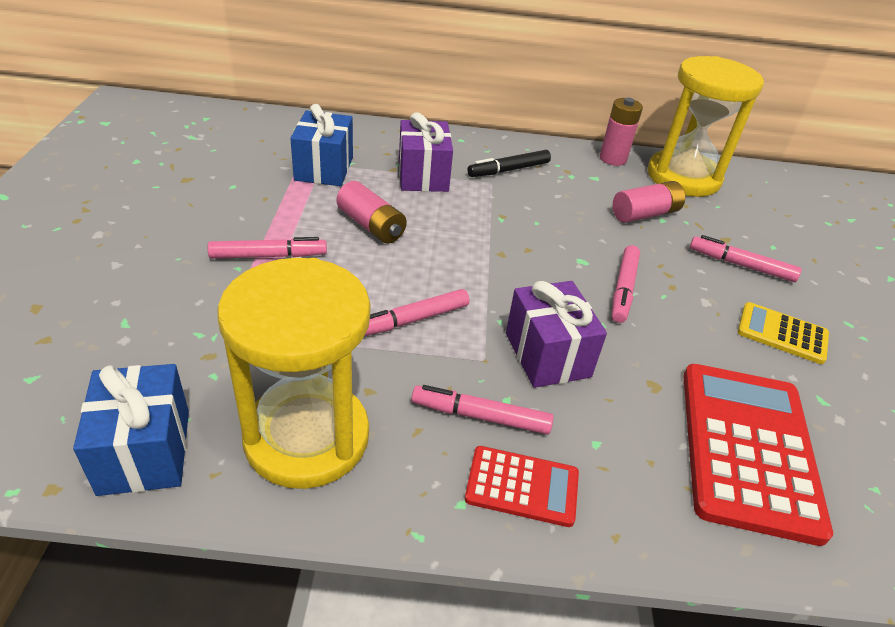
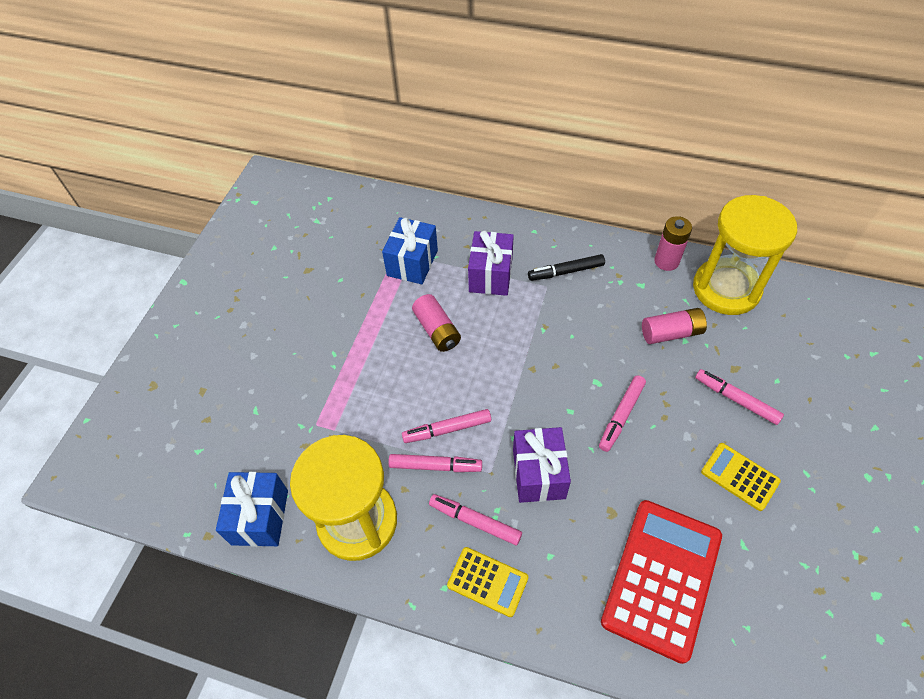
camera: 20 degrees right, 15 degrees up
(269, 256) = (356, 356): pink marker -> pink marker (435, 466)
(522, 486) = (487, 581): red calculator -> yellow calculator

